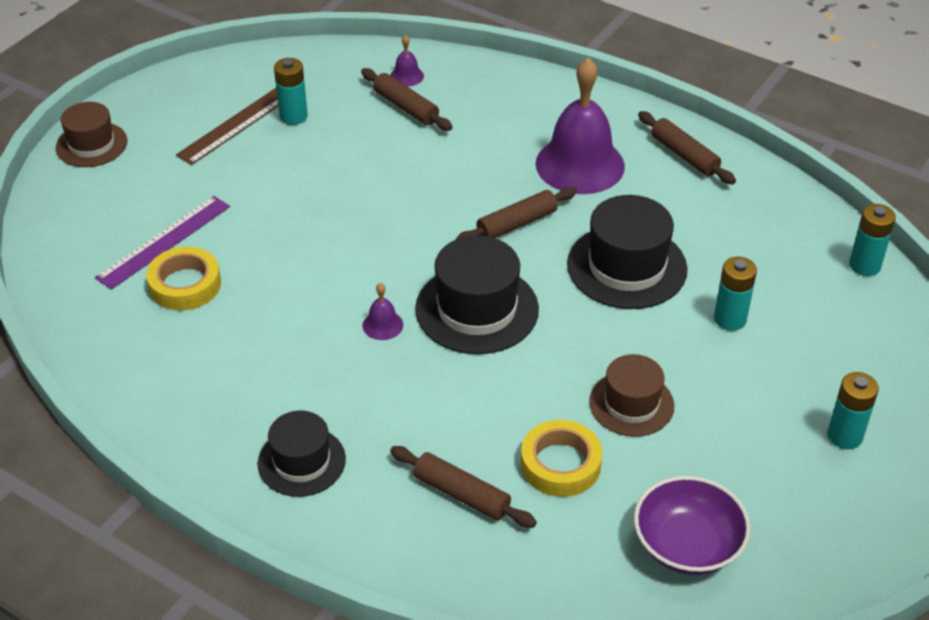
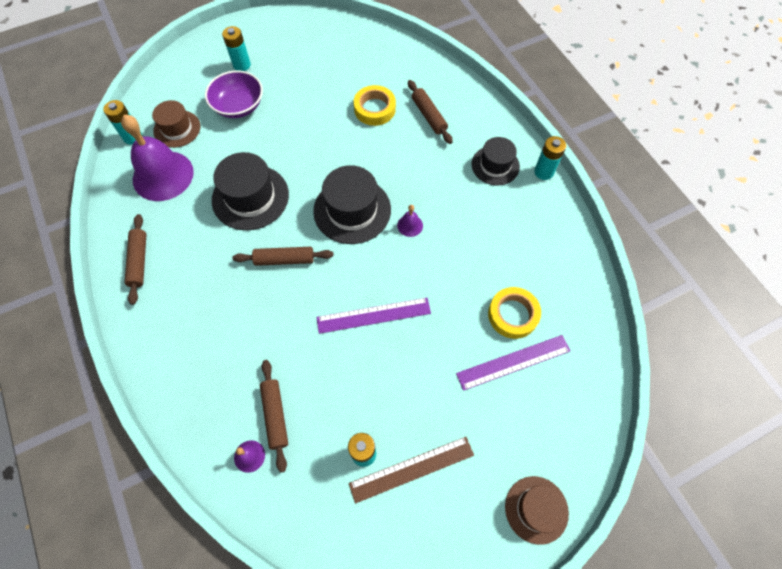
camera: 150 degrees left, 20 degrees up
(362, 217) = (373, 315): none -> purple ruler
(580, 164) = (207, 288): purple bell -> purple bell (163, 175)
(631, 404) = (318, 121): brown hat -> brown hat (177, 129)
(687, 545) = (350, 54): purple bowl -> purple bowl (238, 106)
(730, 319) = (230, 141): turquoise battery -> turquoise battery (543, 172)

